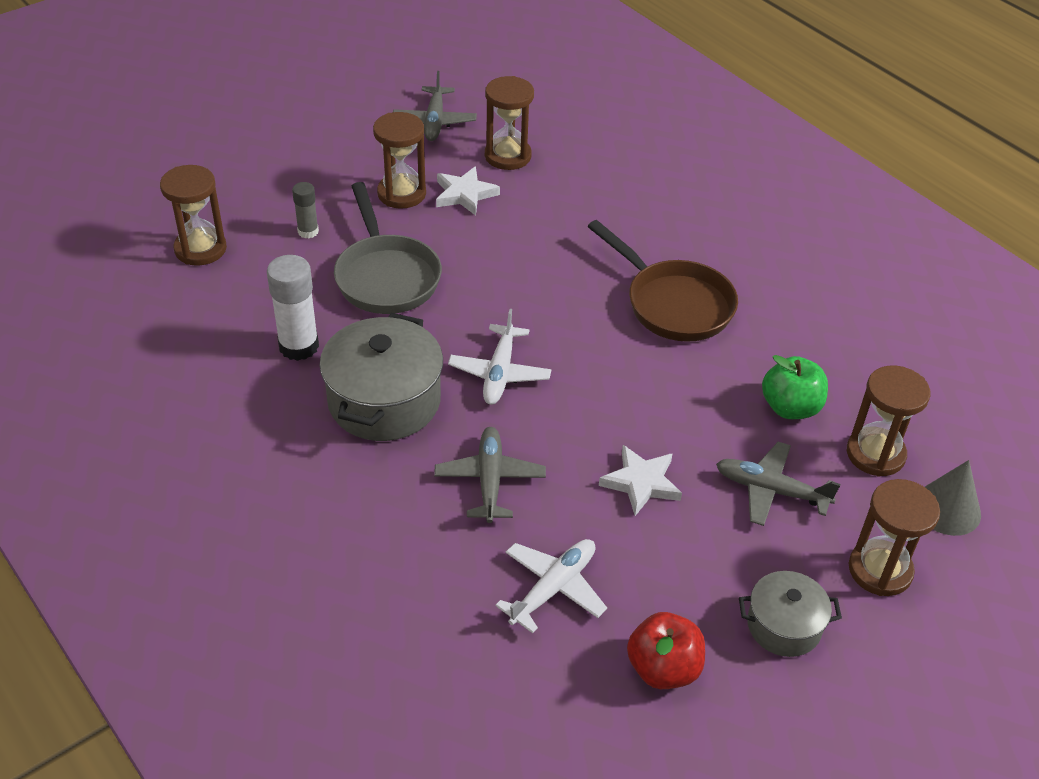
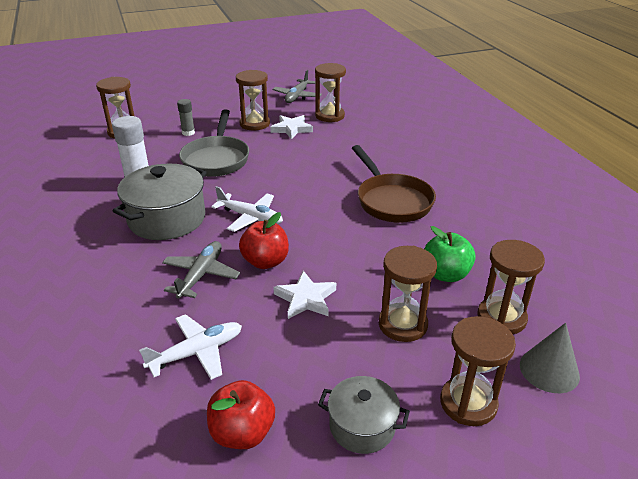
camera: 20 degrees right, 10 degrees down
(499, 373) = (250, 217): white plane -> white plane turned 90 degrees counterclockwise
(561, 440) = (265, 261): none -> red apple
(771, 490) = (403, 324): grey plane -> brown hourglass

